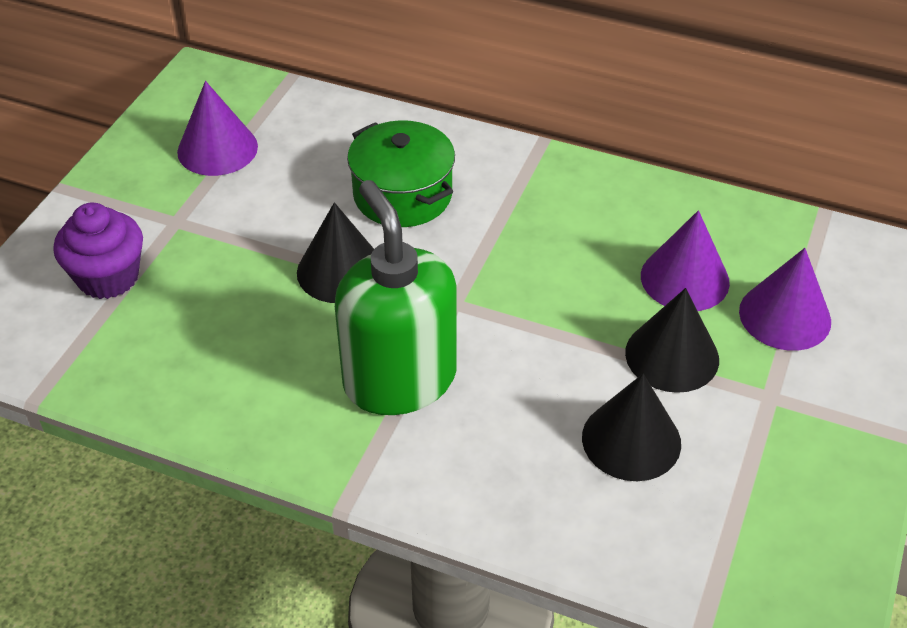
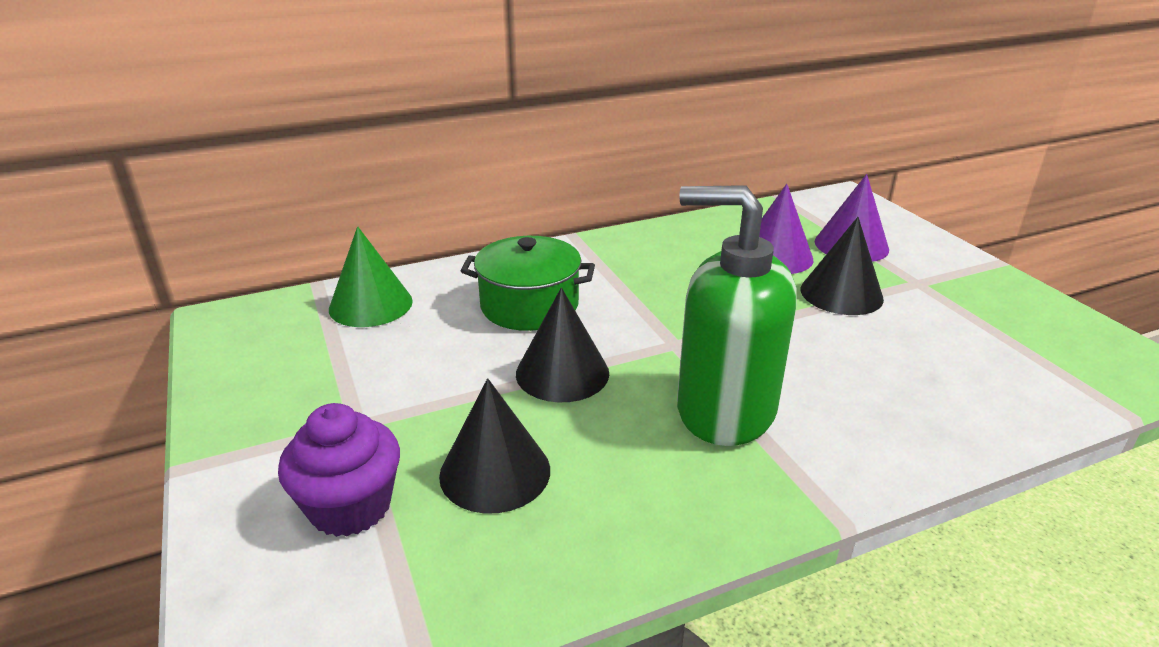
camera: 45 degrees left, 15 degrees down
(217, 149) = (319, 355): purple cone -> none
(300, 122) = (371, 305): none -> green cone
(631, 440) = (907, 347): black cone -> black cone (495, 472)

